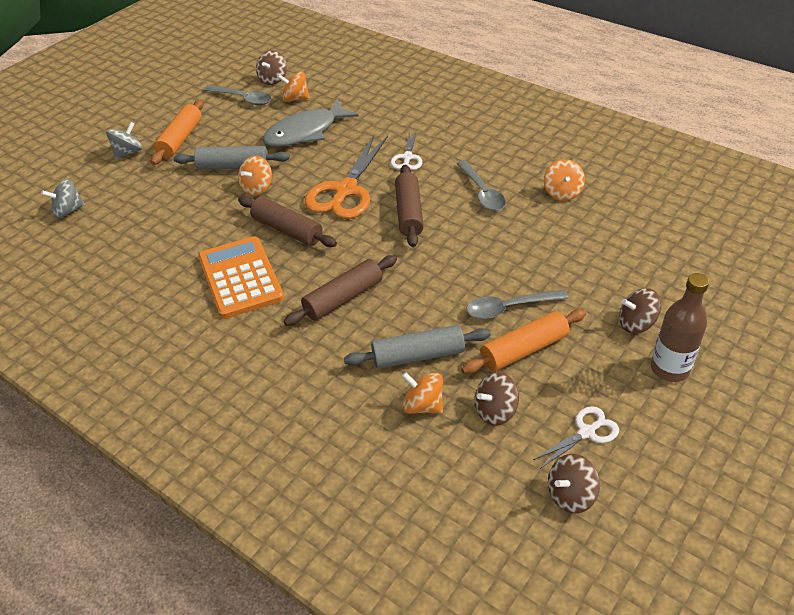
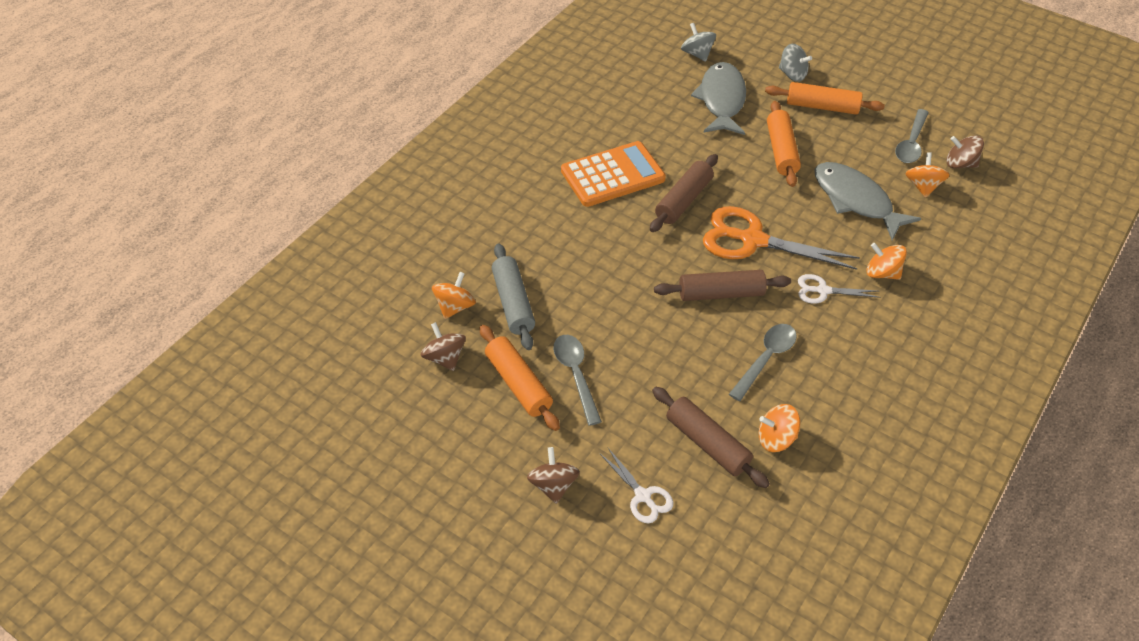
camera: 85 degrees right, 5 degrees up
(149, 198) = (721, 100): none -> grey fish
(233, 166) = (781, 151): grey rolling pin -> orange rolling pin
(257, 188) = (747, 172): orange spinning top -> orange spinning top (882, 273)
(343, 298) = (587, 247): brown rolling pin -> brown rolling pin (707, 443)
(482, 192) = (766, 359): grey spoon -> grey spoon turned 150 degrees clockwise
(570, 495) = (350, 406): brown spinning top -> none
(586, 432) = (415, 424): white scissors -> white scissors (642, 496)
(669, 369) = (488, 506): brown bottle -> none

